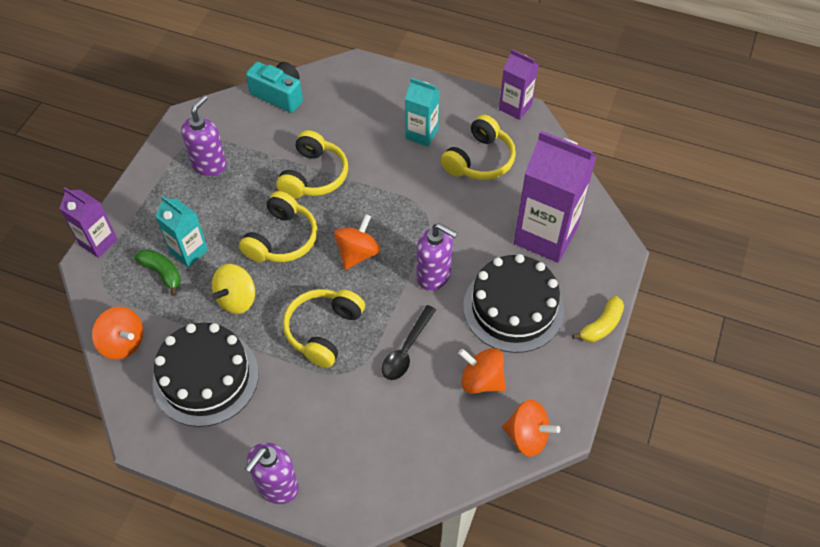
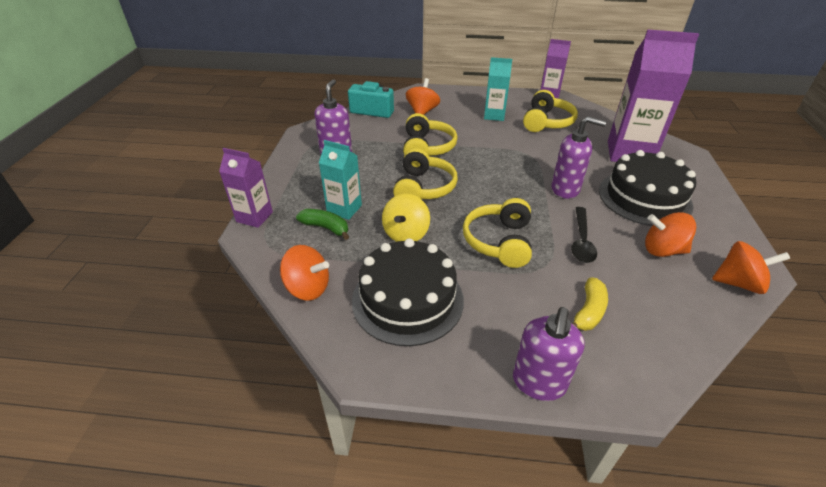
camera: 15 degrees left, 15 degrees down
(357, 253) = (493, 186): orange spinning top -> orange spinning top (422, 111)
(601, 325) = (721, 196): yellow banana -> yellow banana (588, 311)

